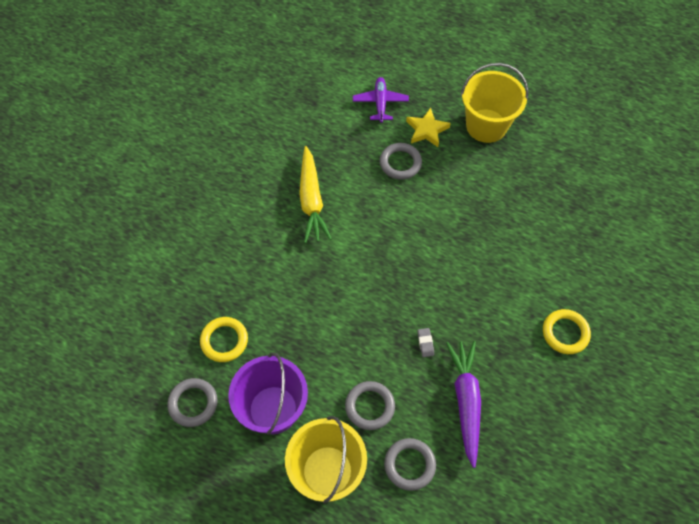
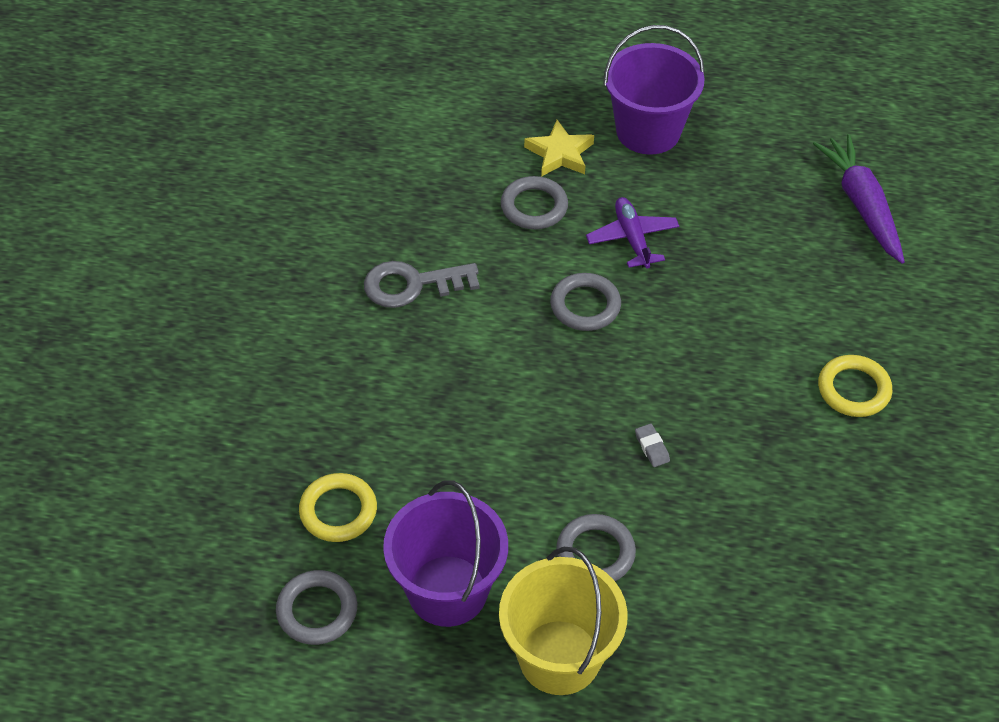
camera: 15 degrees left, 10 degrees down
(311, 200) = (412, 285): yellow carrot -> grey key
(380, 103) = (476, 129): purple plane -> purple plane (632, 238)
(409, 465) = (681, 619): grey ring -> grey ring (585, 305)
(466, 402) = (738, 514): purple carrot -> purple carrot (862, 205)
(486, 126) = (648, 131): yellow bucket -> purple bucket

